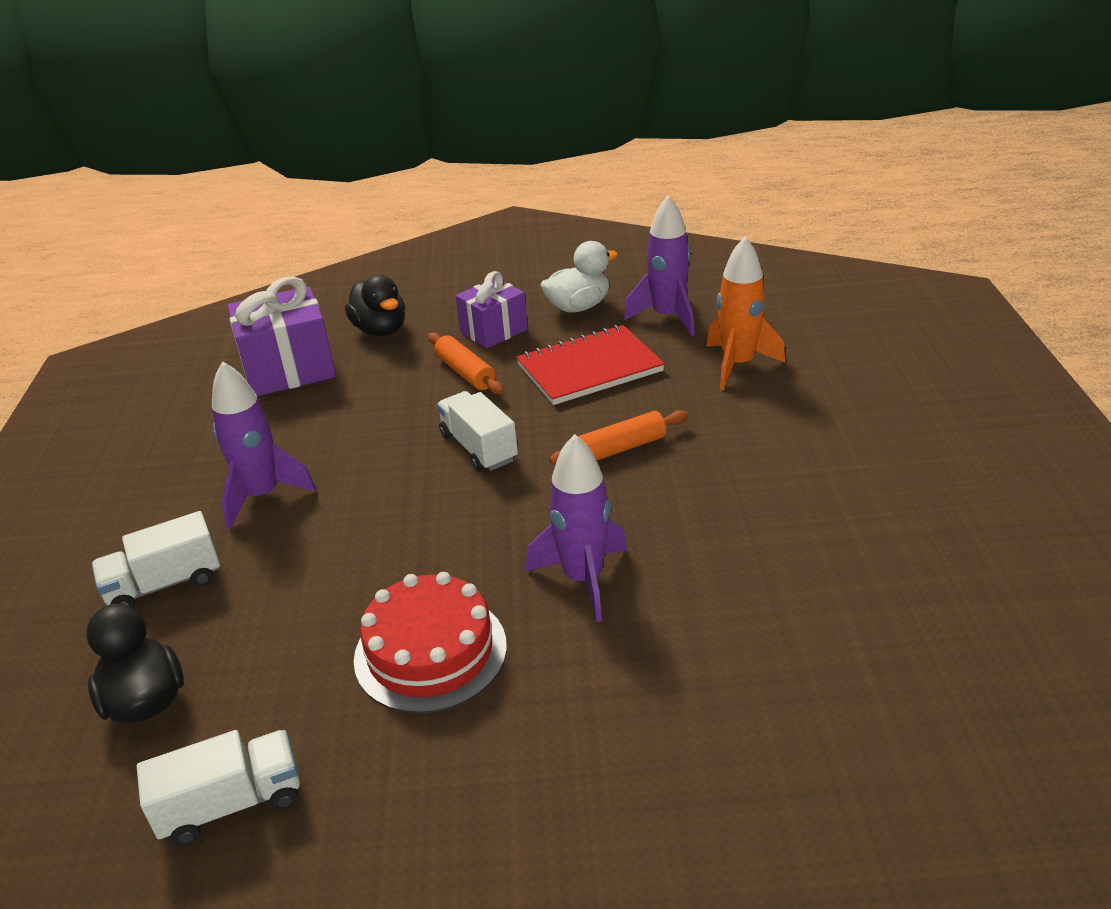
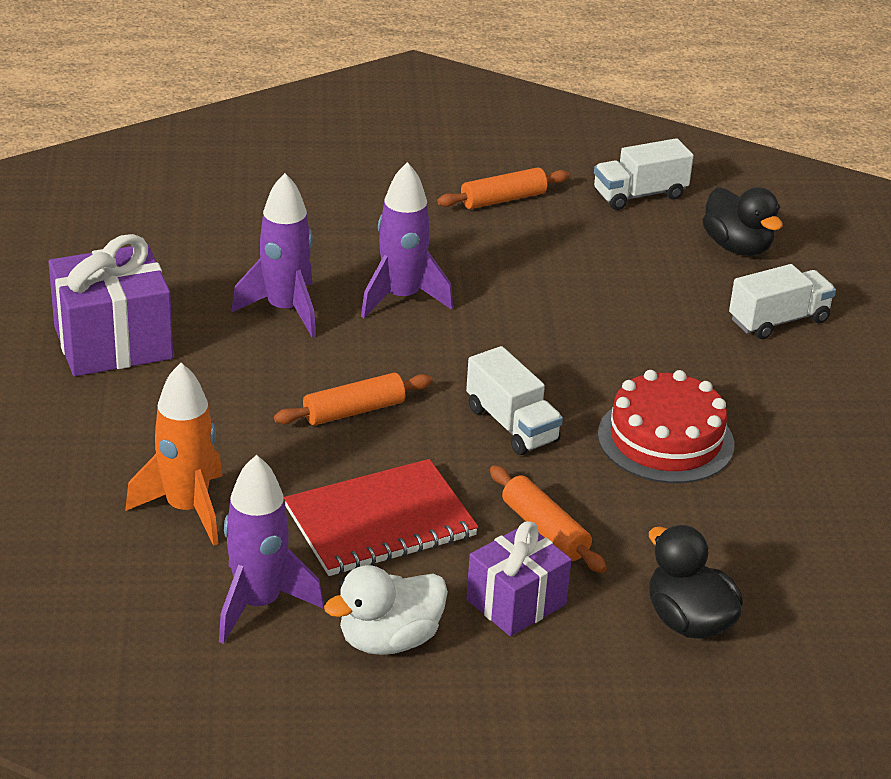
camera: 175 degrees right, 0 degrees up
(262, 496) = (732, 391): purple rocket -> purple rocket (285, 310)
(289, 370) = (791, 558): purple gift -> purple gift (113, 343)
(430, 652) = (525, 260): red cake -> red cake (665, 439)
(441, 772) = (503, 199): none -> orange rolling pin

